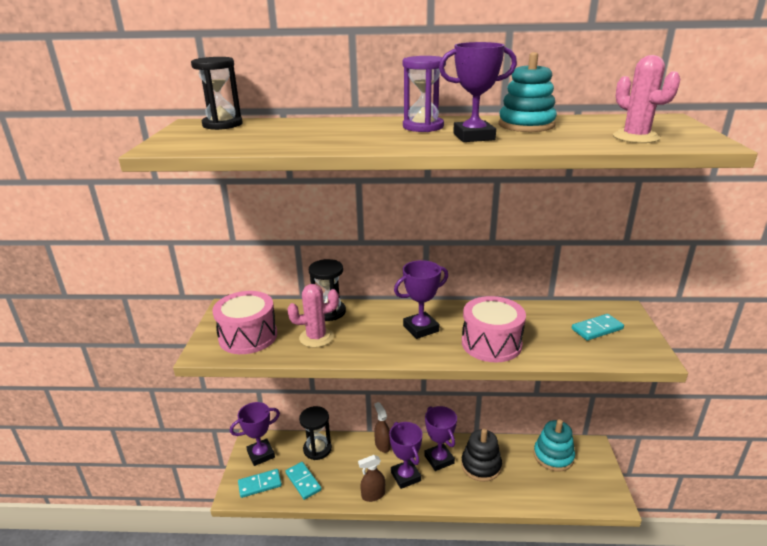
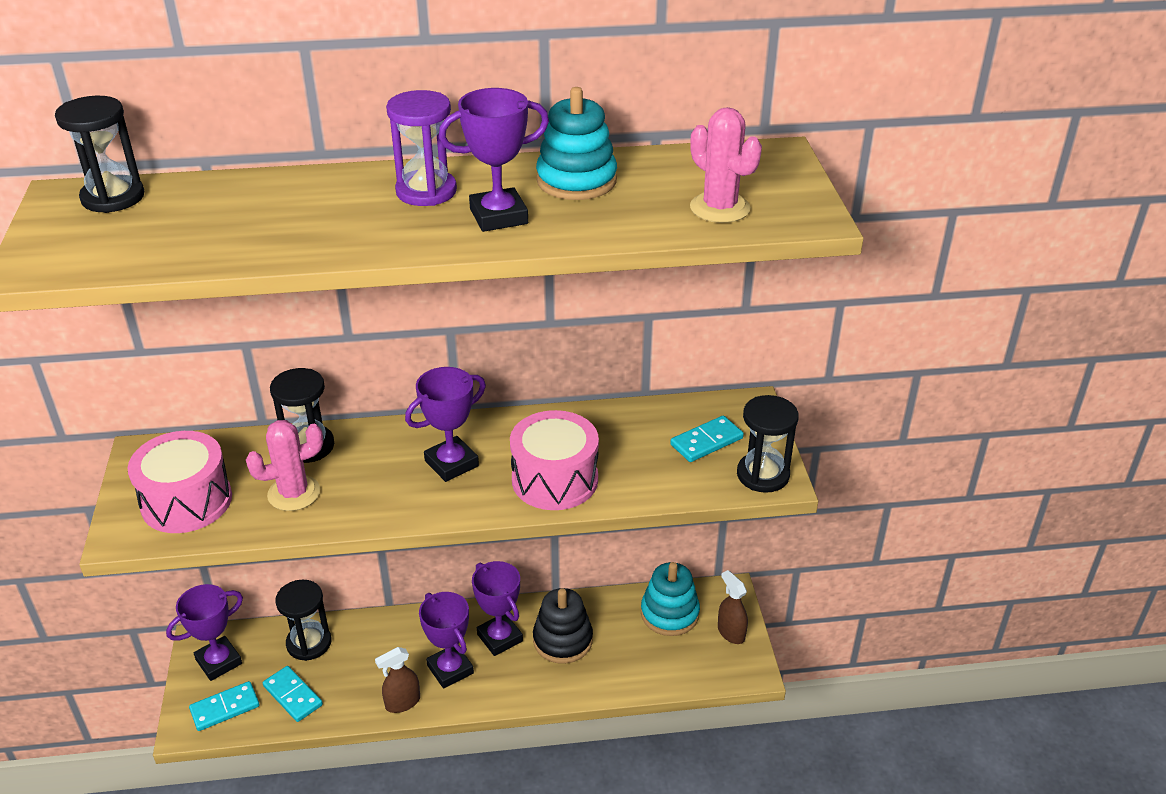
camera: 10 degrees left, 10 degrees up
(382, 445) = (411, 625): brown spray bottle -> brown spray bottle (731, 632)
(642, 352) = (763, 475): none -> black hourglass

